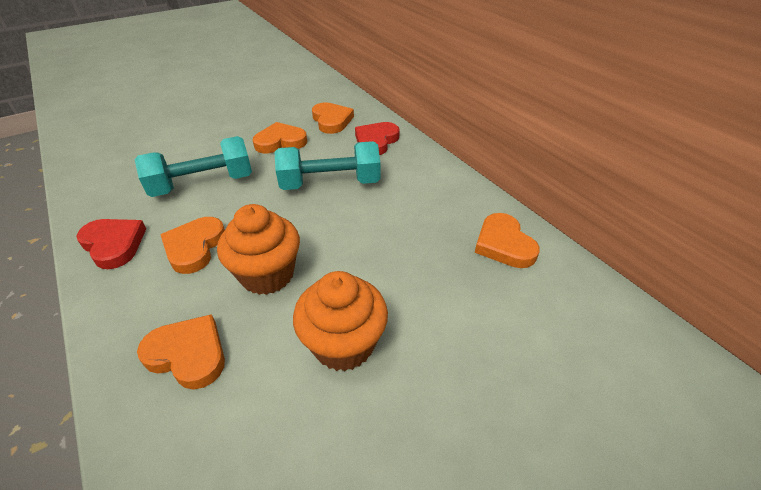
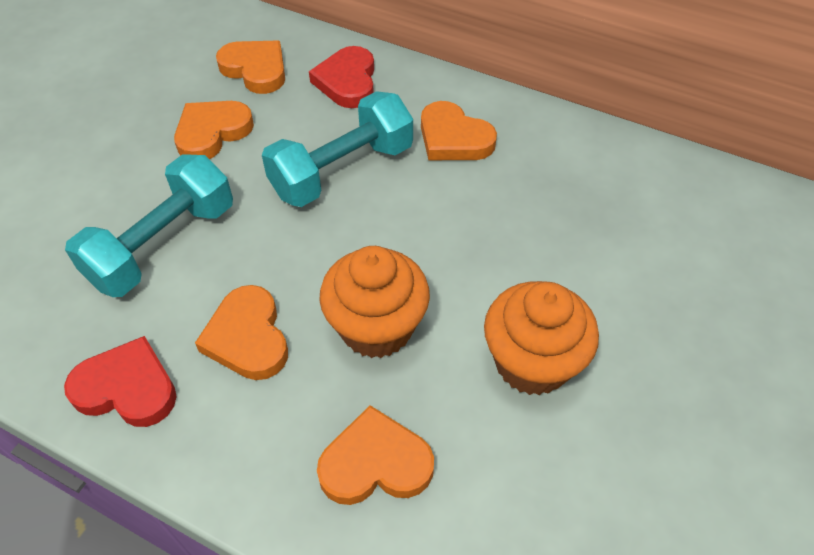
camera: 30 degrees left, 10 degrees up
(503, 244) = (603, 168): orange heart -> orange heart (453, 138)

